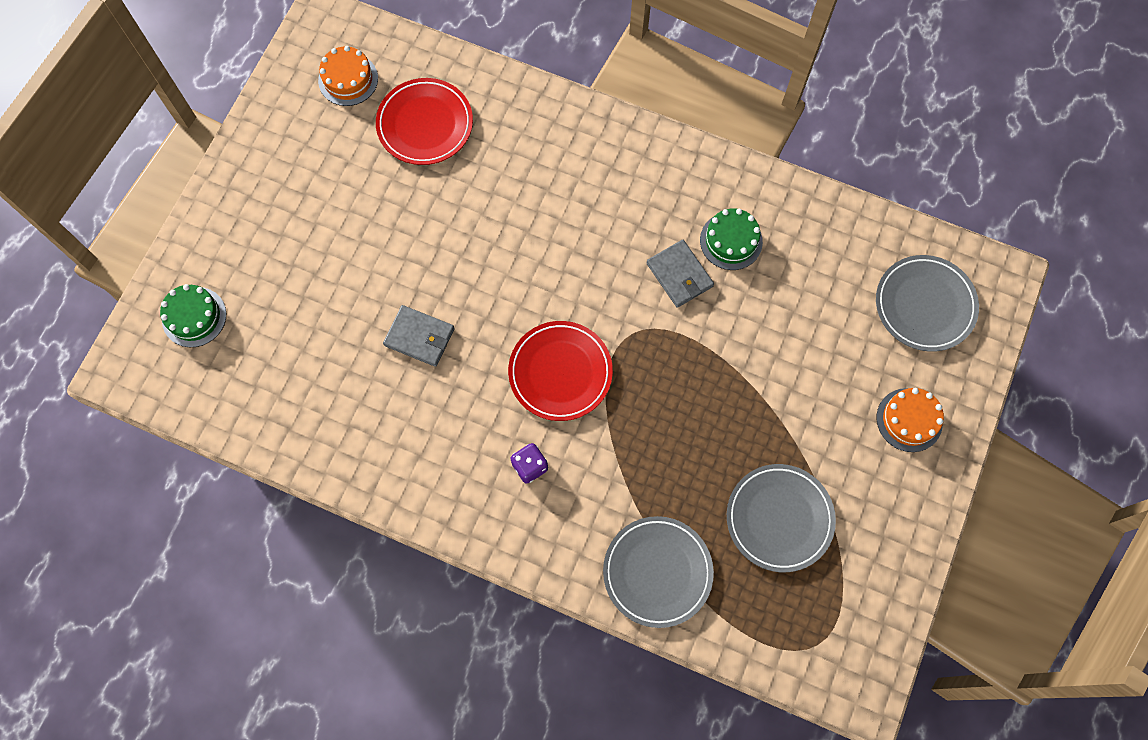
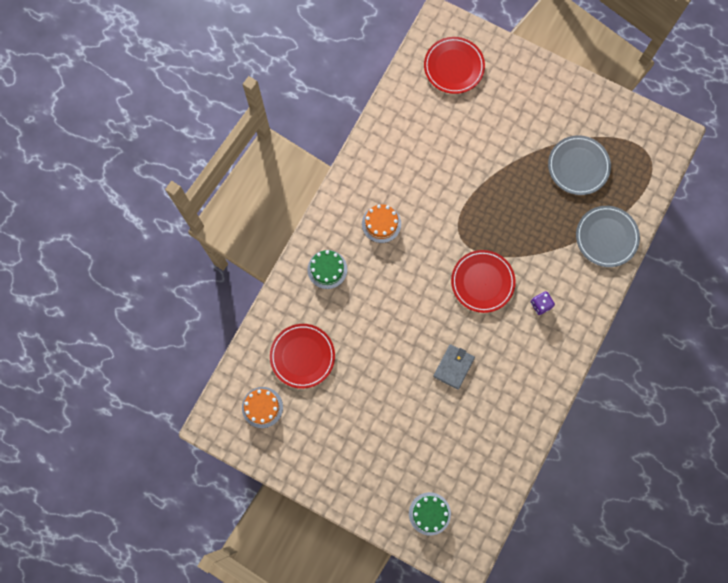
camera: 85 degrees left, 5 degrees up
(679, 275) = (424, 204): grey wallet -> none
(731, 241) = (403, 171): green cake -> green cake (327, 269)
(909, 420) = (523, 87): orange cake -> orange cake (381, 223)
(925, 305) = (454, 67): grey plate -> red plate

